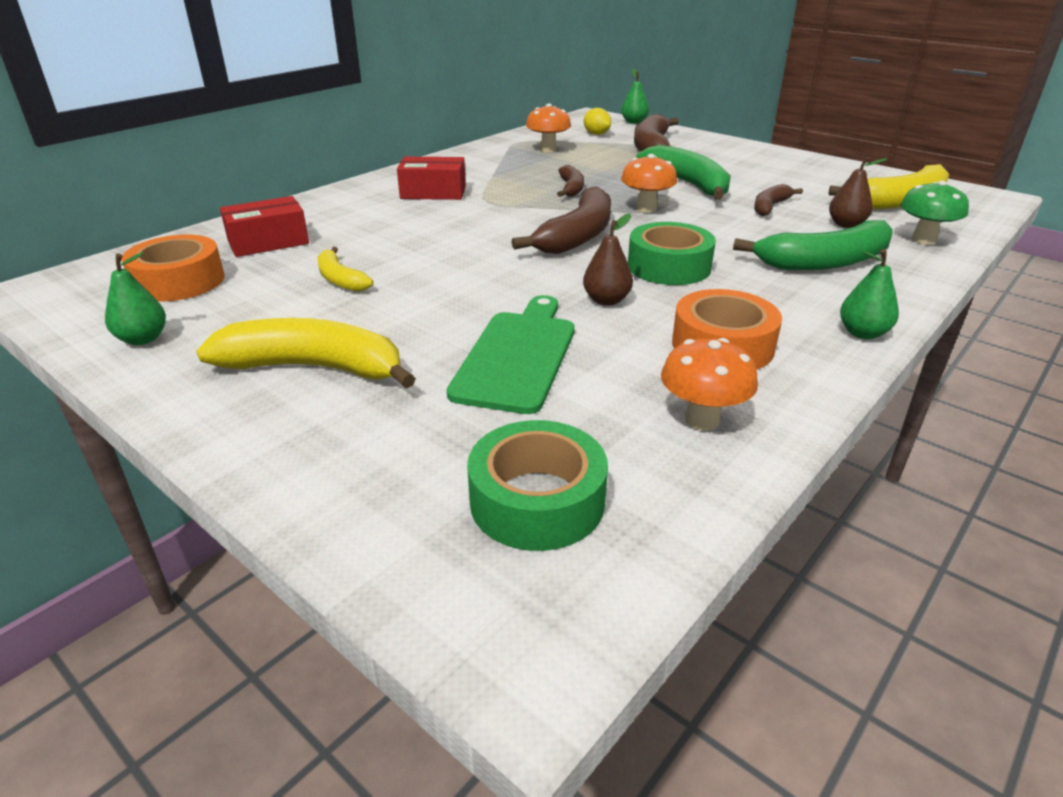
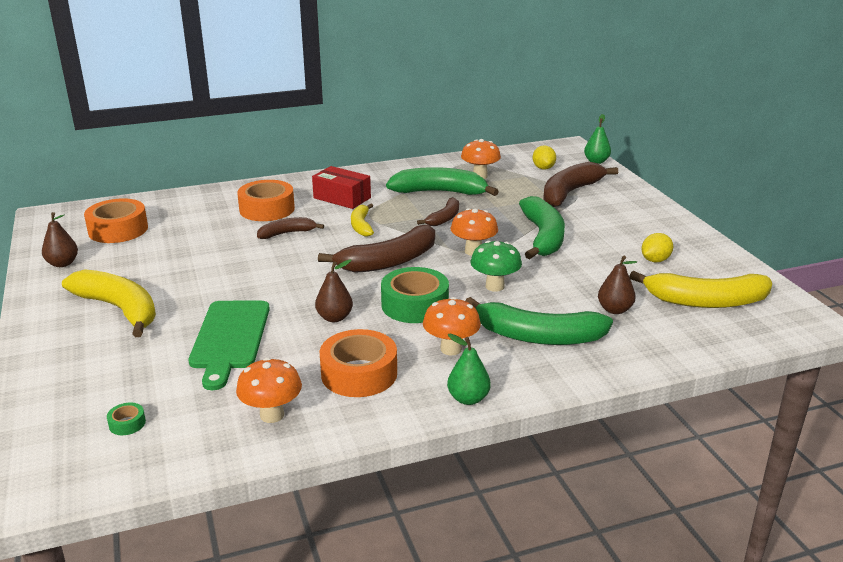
camera: 30 degrees right, 5 degrees down
(143, 339) = (63, 263): green pear -> brown pear
(268, 242) = (194, 213): red box -> none
(340, 279) = (201, 253): yellow banana -> yellow banana (361, 226)
(359, 219) = (267, 209): none -> orange tape
(518, 356) = (229, 338): green cutting board -> green cutting board turned 135 degrees clockwise
(530, 169) = (440, 192): none -> green banana
(537, 501) = (127, 423): green tape -> green tape, size x0.43
(770, 207) = (577, 276): brown banana -> brown banana (287, 233)
(770, 295) = (451, 349): none -> orange mushroom
(809, 181) = (655, 260): none -> yellow lemon
(923, 240) = (658, 342): green mushroom -> green mushroom (494, 286)

